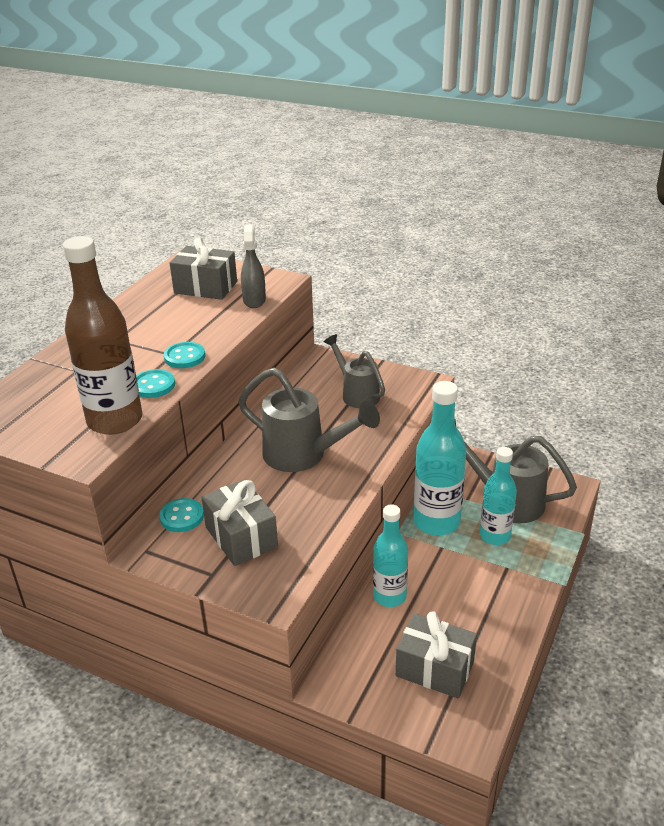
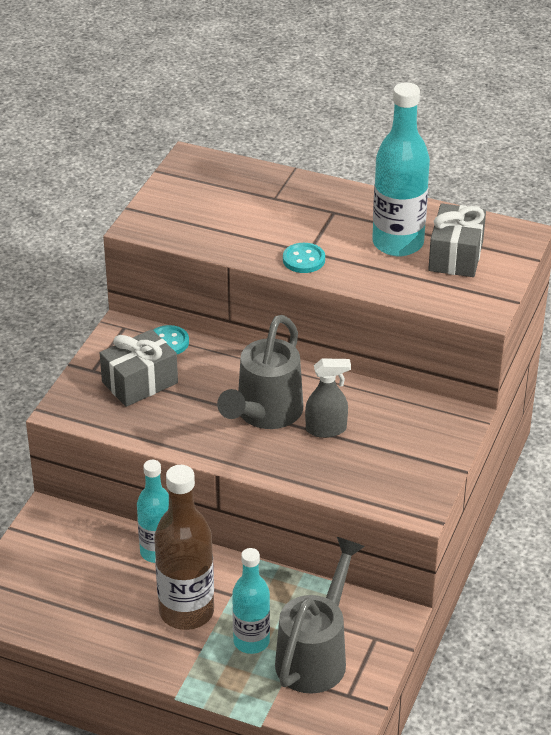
camera: 85 degrees right, 5 degrees up
(115, 421) = (192, 234): brown bottle -> brown bottle (186, 612)
(153, 385) = (250, 247): turquoise button -> none
(254, 300) = (430, 294): grey spray bottle -> grey spray bottle (326, 429)
(356, 394) = (386, 450): grey watering can -> none
(434, 669) = (63, 585): grey gift -> none
(436, 522) = (272, 591): turquoise bottle -> turquoise bottle (398, 243)

